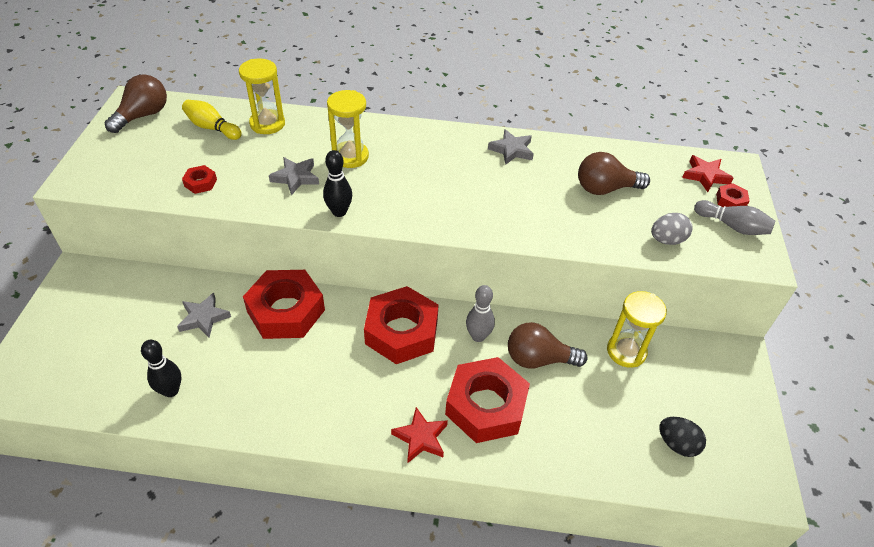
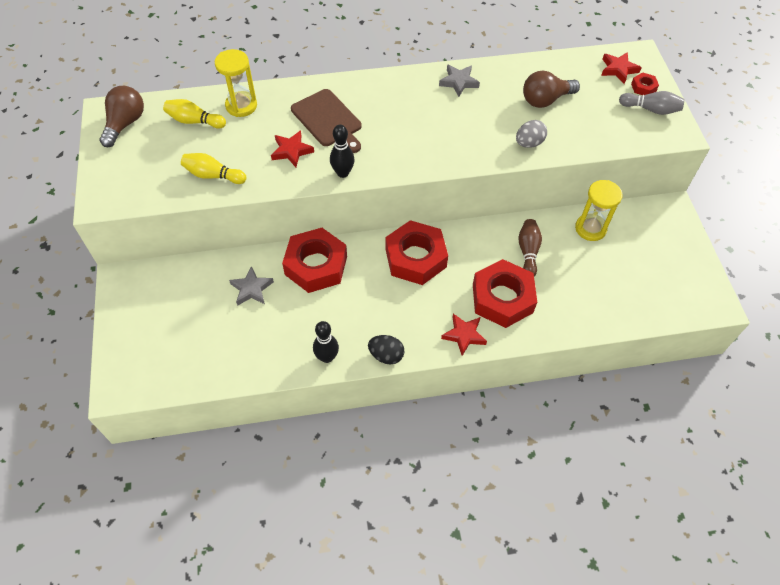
camera: 15 degrees left, 10 degrees up
(171, 390) = (256, 353): black bowling pin -> black bowling pin (327, 357)
(200, 183) = (213, 175): red nut -> yellow bowling pin
(295, 178) = (291, 151): grey star -> red star
(350, 156) = (328, 120): yellow hourglass -> brown cutting board
(478, 336) = (476, 246): grey bowling pin -> none
(538, 359) = (528, 252): brown light bulb -> brown bowling pin
(667, 240) = (606, 133): grey egg -> grey egg (529, 143)
(677, 444) = (647, 289): black egg -> black egg (386, 355)

